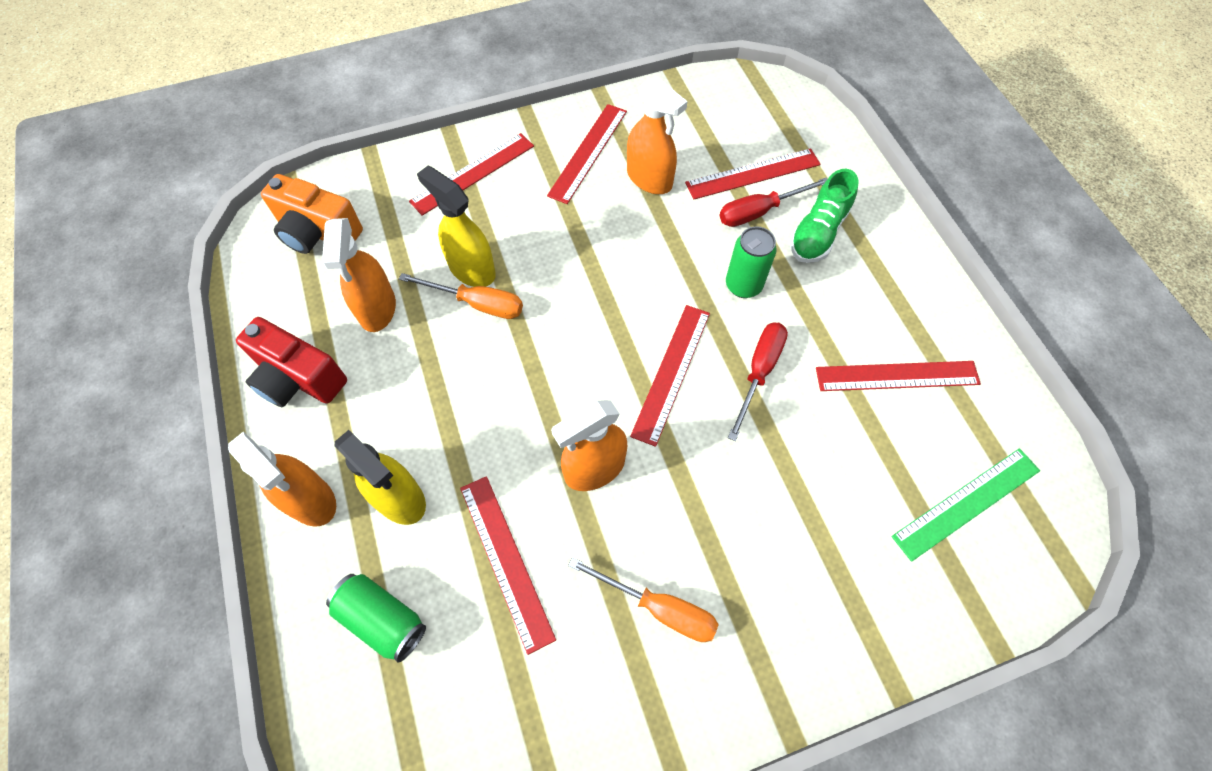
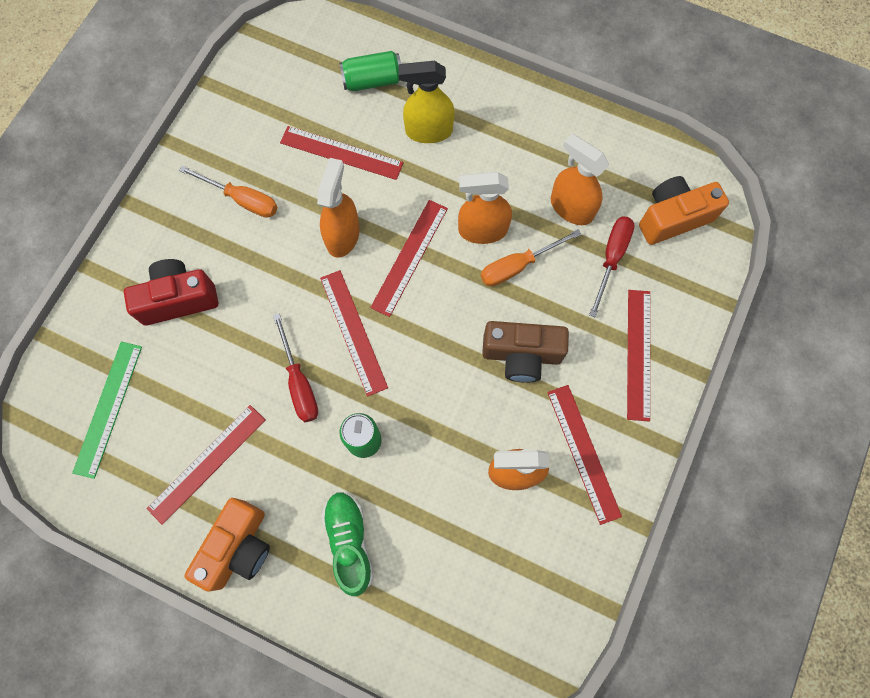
camera: 135 degrees right, 10 degrees up
(298, 378) = (559, 134): red camera -> red camera (178, 299)
(311, 500) = (471, 92): orange spray bottle -> orange spray bottle (482, 230)
(471, 269) = (549, 284): yellow spray bottle -> none
(555, 241) = (521, 355): none -> brown camera
(659, 608) = (242, 199): orange screwdriver -> orange screwdriver turned 135 degrees counterclockwise
(753, 174) = (445, 555): red ruler -> red ruler (410, 257)
(759, 211) = (408, 520): red screwdriver -> red screwdriver (611, 258)
(914, 295) = (238, 547): none -> orange camera

